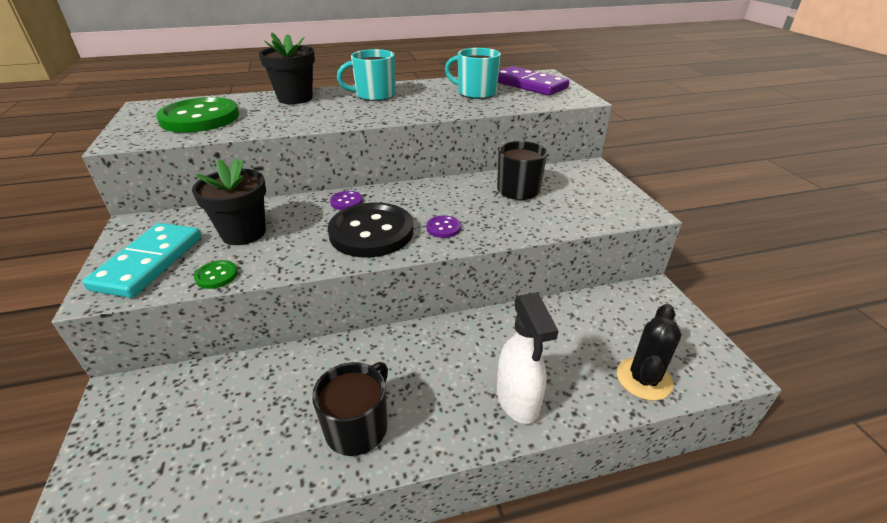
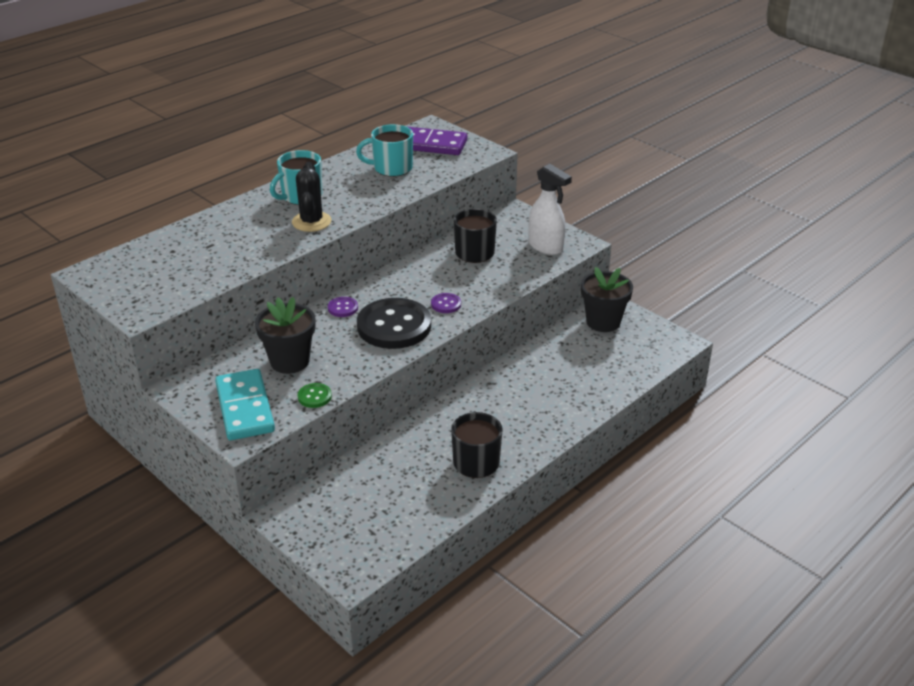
camera: 30 degrees left, 0 degrees up
(200, 118) = (172, 270): green button -> none
(295, 98) = (228, 221): black flower pot -> black flower pot (603, 322)
(518, 400) = (564, 408): white spray bottle -> white spray bottle (546, 247)
(644, 379) = (632, 366): black cactus -> black cactus (311, 222)

